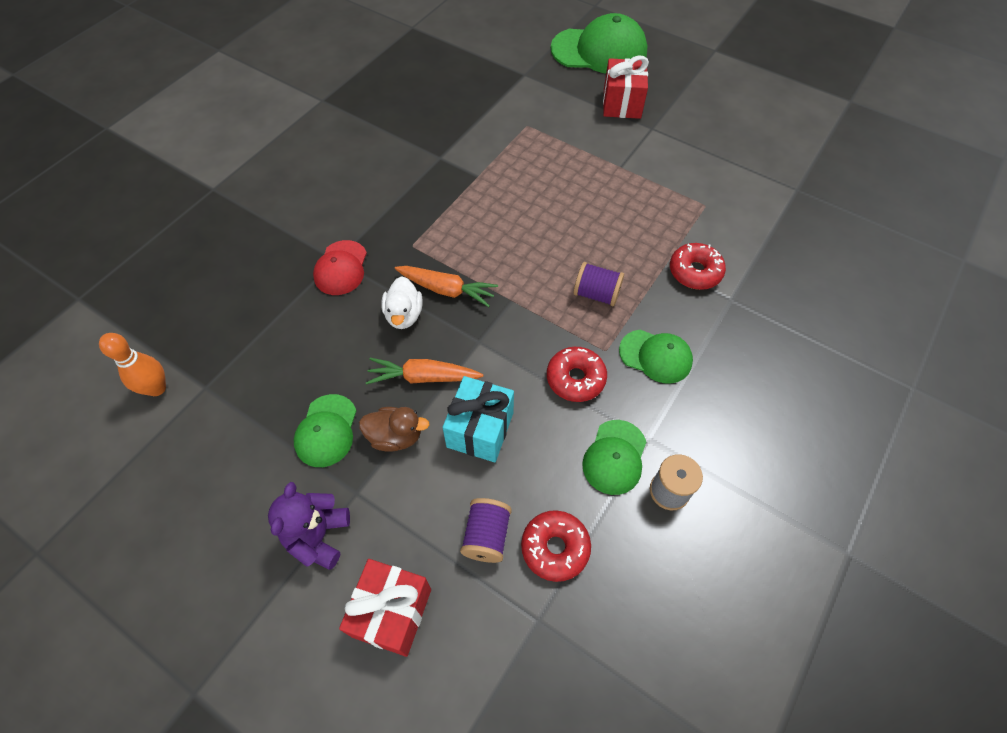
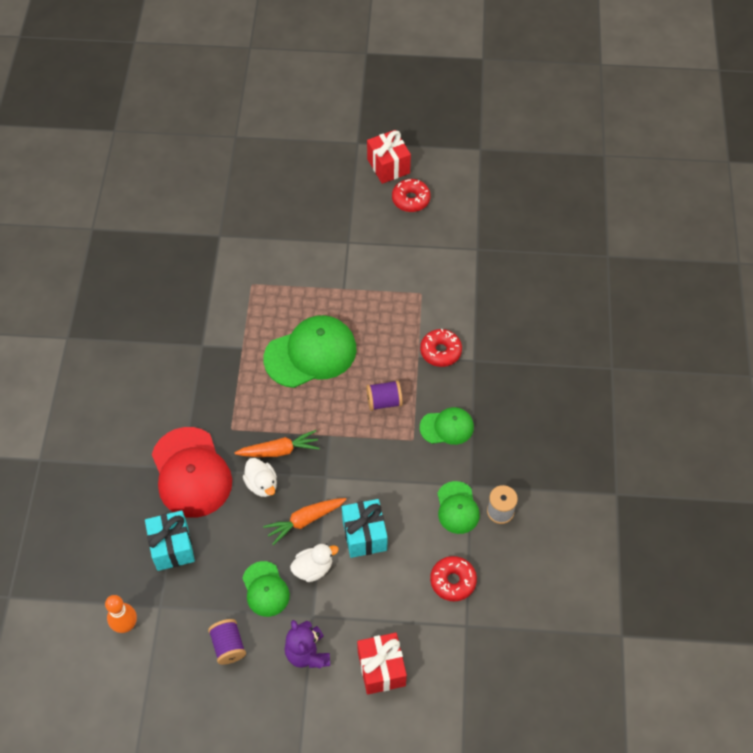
camera: 30 degrees left, 0 degrees up
(265, 332) = (172, 547): none -> turquoise gift
(341, 268) = (191, 472): red cap -> red cap, size x1.81
(395, 436) = (313, 568): brown duck -> white duck
(486, 536) = (409, 596): purple spool -> purple spool (228, 646)
(575, 379) = (404, 469): red donut -> red donut (411, 199)
(599, 51) = (266, 184): green cap -> green cap (310, 353)
(622, 104) = (313, 229): red gift -> red gift (388, 166)

